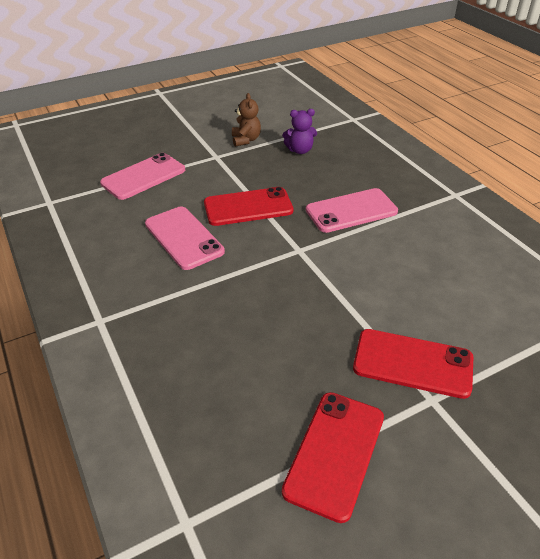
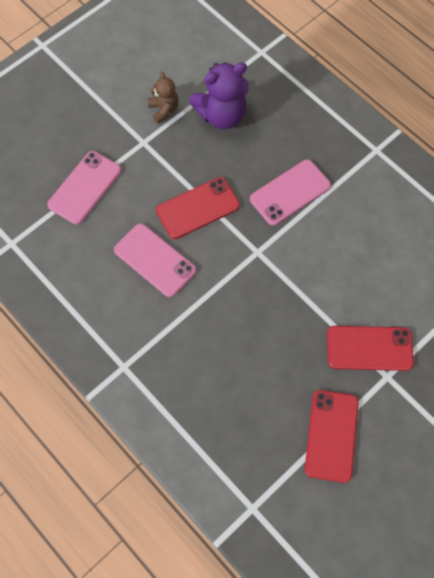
camera: 15 degrees left, 25 degrees up
(300, 150) = (222, 115): purple teddy bear -> purple teddy bear, size x1.76

